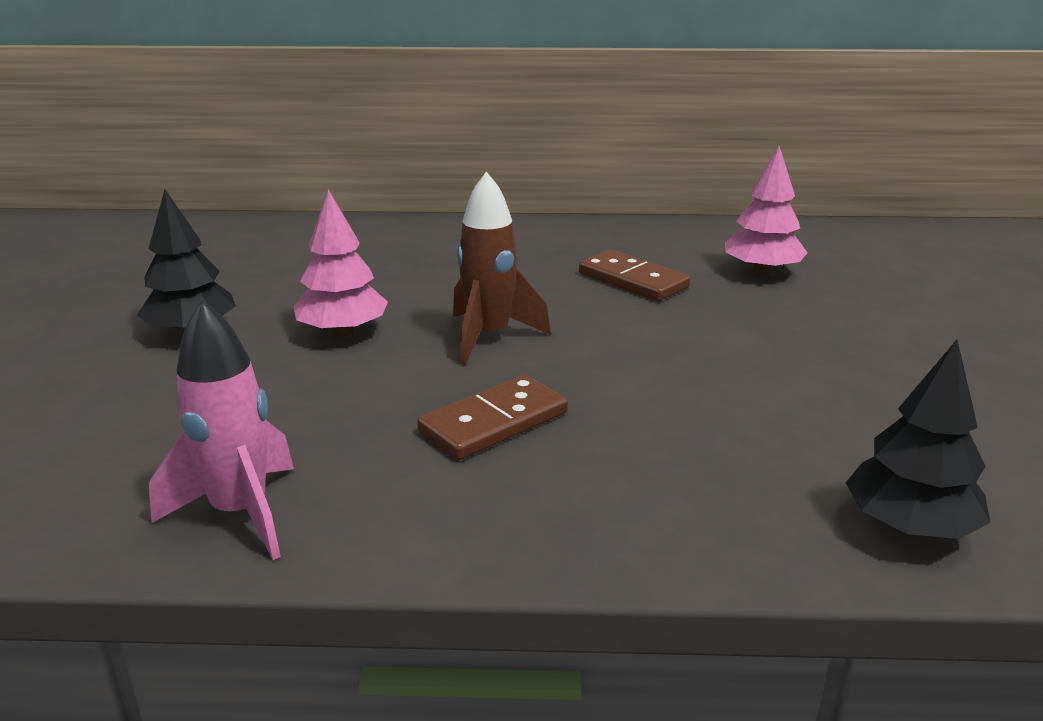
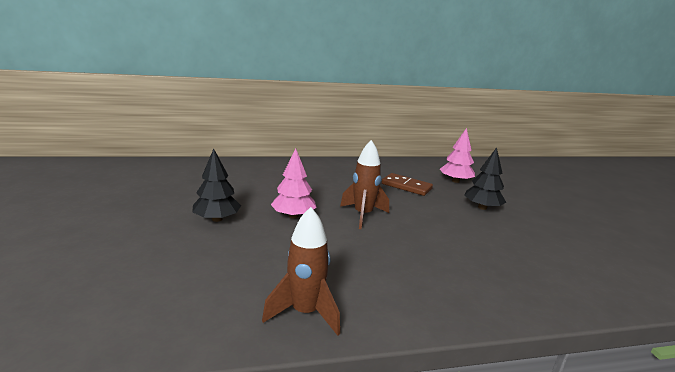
camera: 15 degrees left, 5 degrees down
(240, 513) = (305, 313): pink rocket -> brown rocket
(494, 422) = (393, 256): brown domino -> none
(909, 527) = (589, 290): black tree -> black tree (482, 207)

